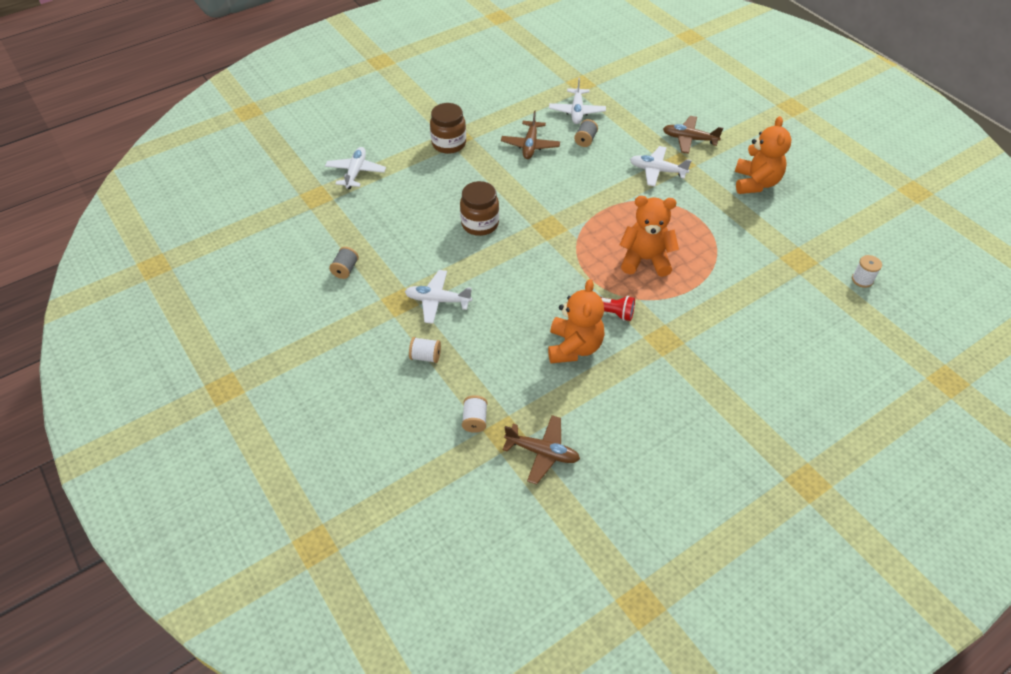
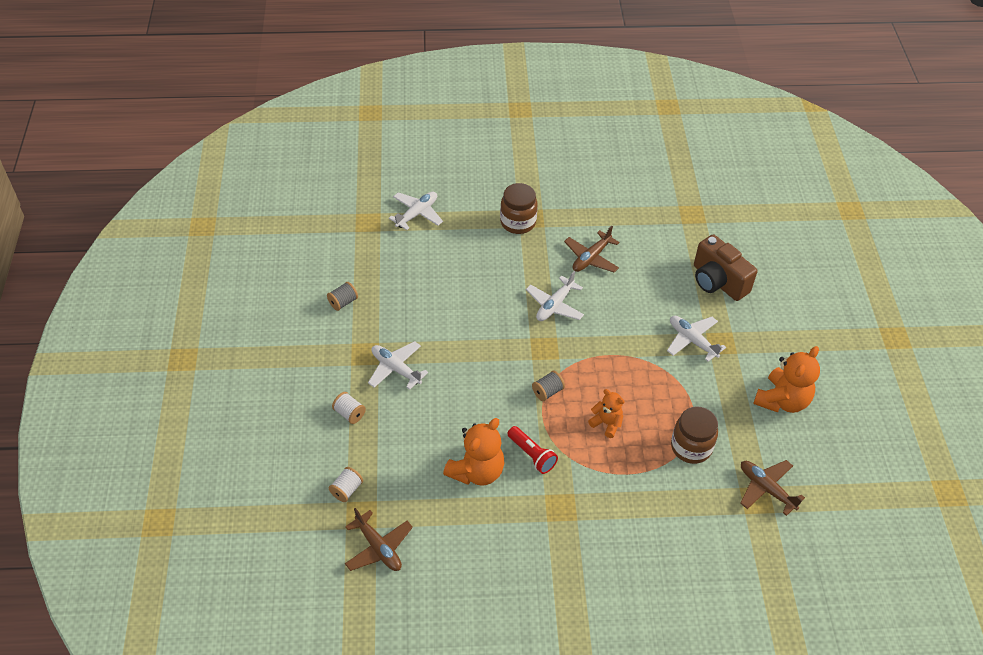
camera: 30 degrees right, 0 degrees up
(480, 224) = (485, 315): brown jar -> brown jar (691, 447)
(577, 111) = (664, 242): white plane -> white plane (554, 305)
(585, 140) = (648, 276): grey spool -> grey spool (547, 392)
(640, 122) = (717, 282): none -> brown camera
(645, 260) = (606, 423): orange teddy bear -> orange teddy bear, size x0.58
(689, 139) = (753, 323): brown plane -> brown plane (766, 489)
(862, 280) = (804, 552): white spool -> none

